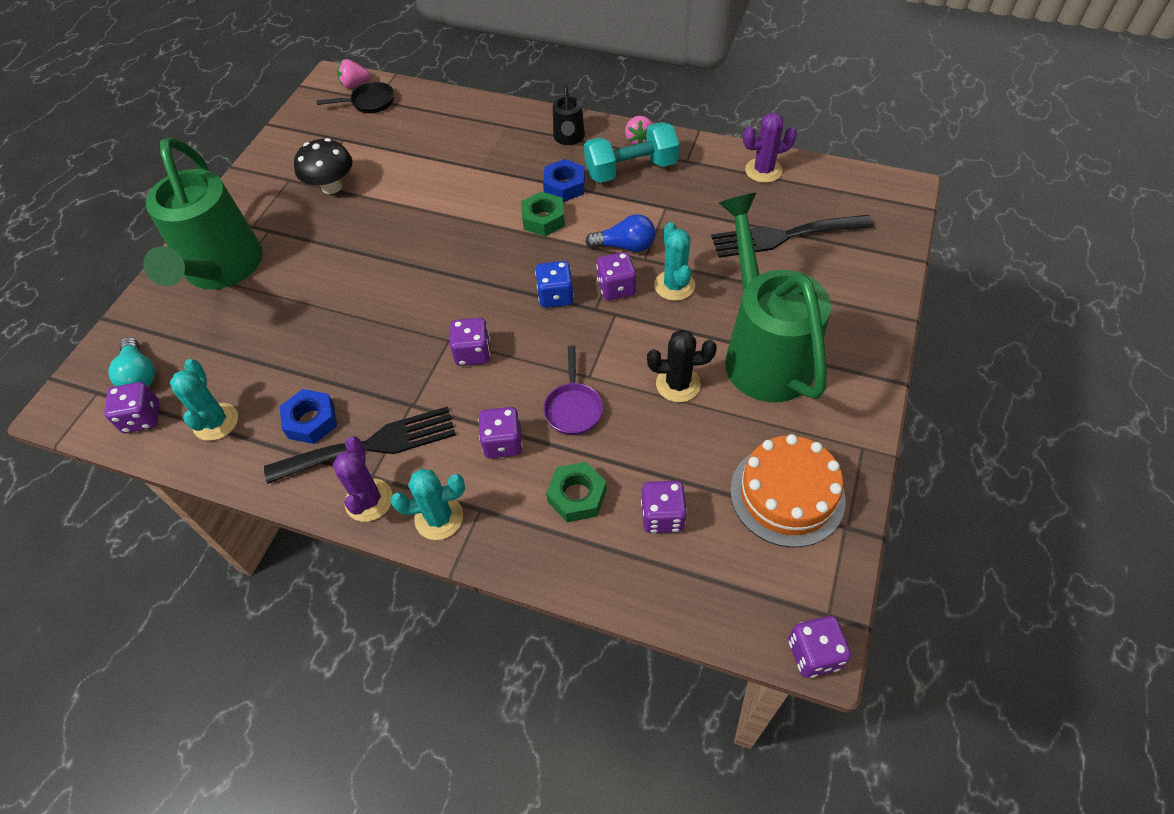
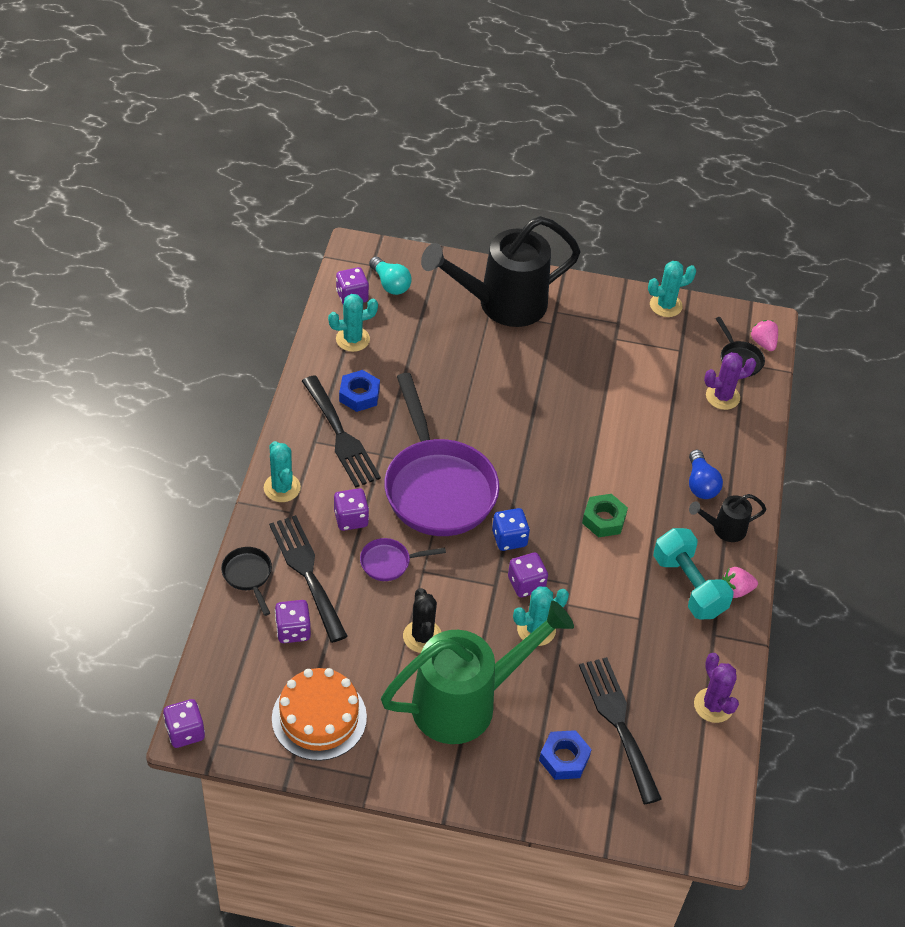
camera: 75 degrees right, 5 degrees down
(139, 375) = (390, 284): turquoise light bulb -> turquoise light bulb turned 90 degrees counterclockwise
(221, 269) = (502, 304): green watering can -> black watering can
(280, 142) = (665, 305): none -> turquoise cactus
(331, 187) = (614, 355): black mushroom -> none
(369, 500) = (293, 443): purple cactus -> purple cactus (722, 397)
(473, 353) = (437, 487): purple dice -> purple pan
(564, 186) = (653, 532): blue nut -> blue nut (564, 758)
(574, 565) = (248, 576): none -> black pan
(577, 496) = (307, 572): green nut -> black fork
(625, 246) = (580, 587): blue light bulb -> blue light bulb (700, 484)

